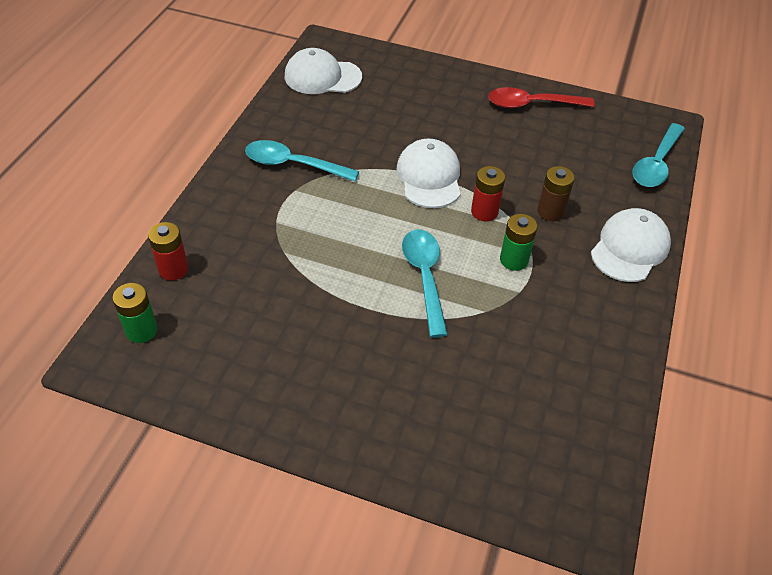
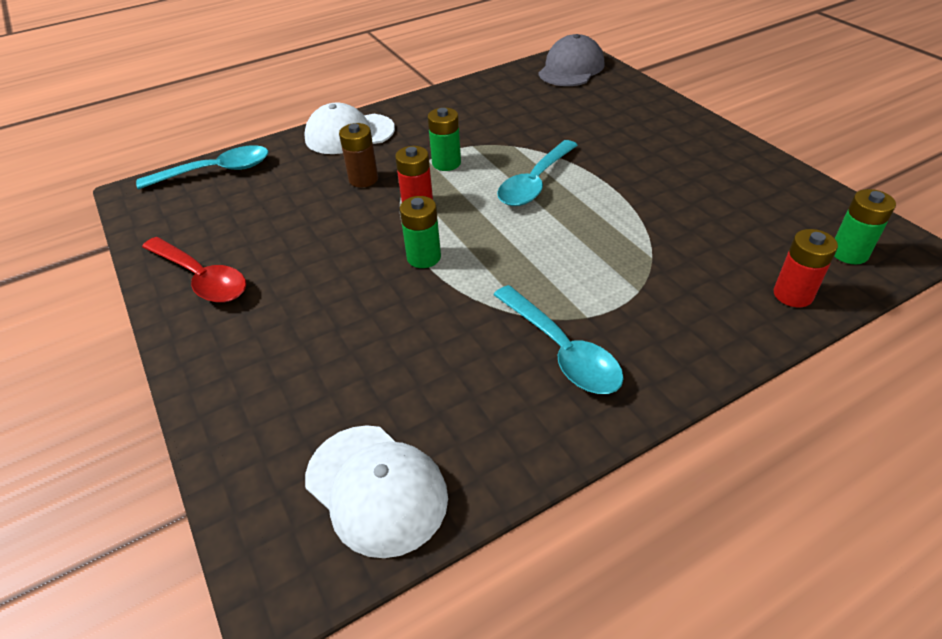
camera: 135 degrees left, 5 degrees down
(429, 177) = (424, 257): white cap -> green battery
(566, 487) = (571, 68): none -> grey cap

